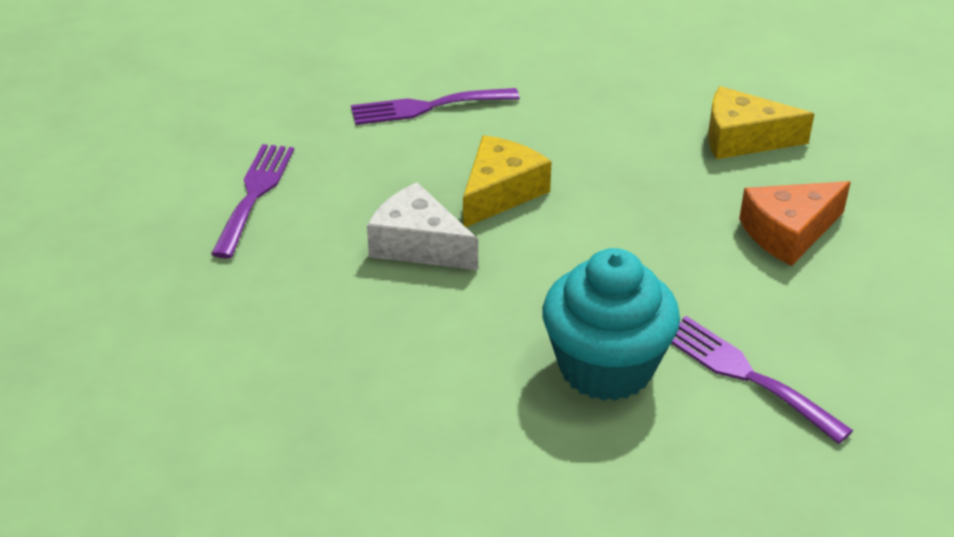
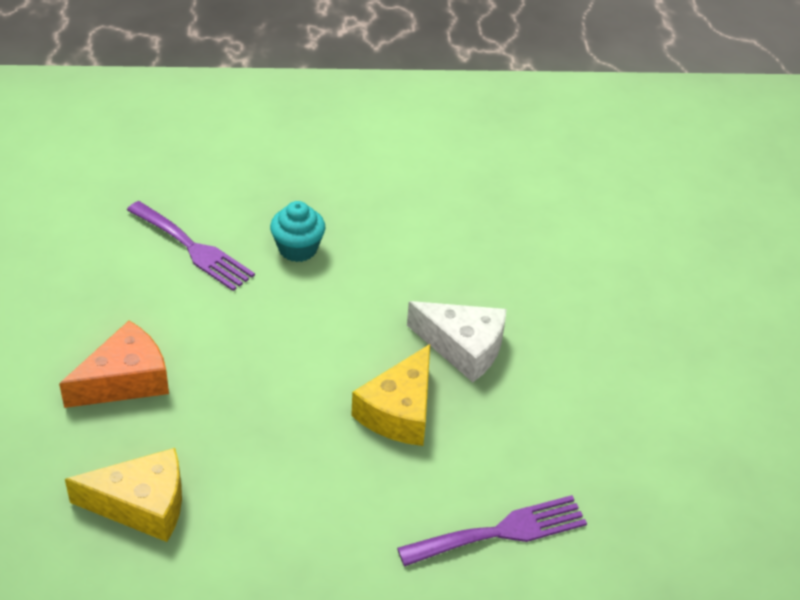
camera: 170 degrees right, 5 degrees up
(254, 194) = (632, 395): purple fork -> none
(606, 367) = (298, 249): turquoise cupcake -> turquoise cupcake, size x0.55

